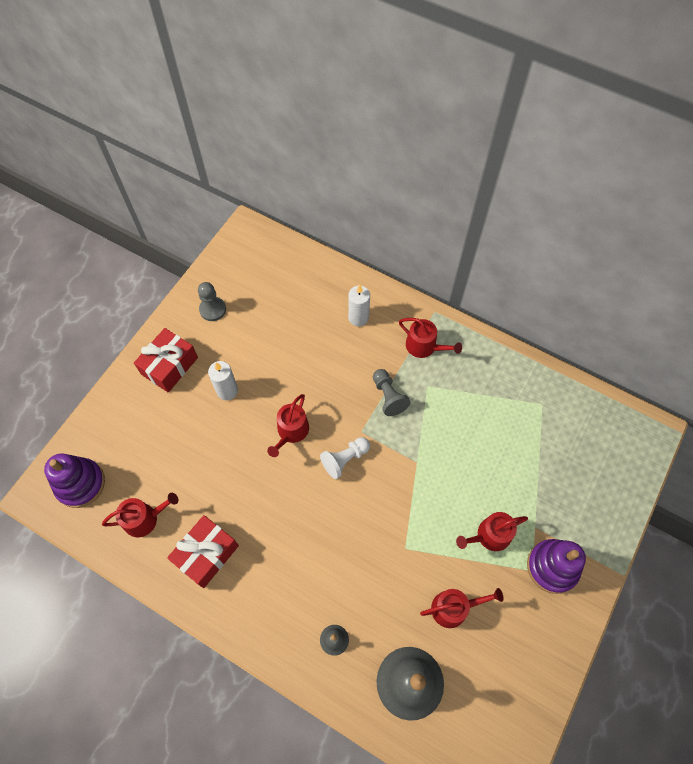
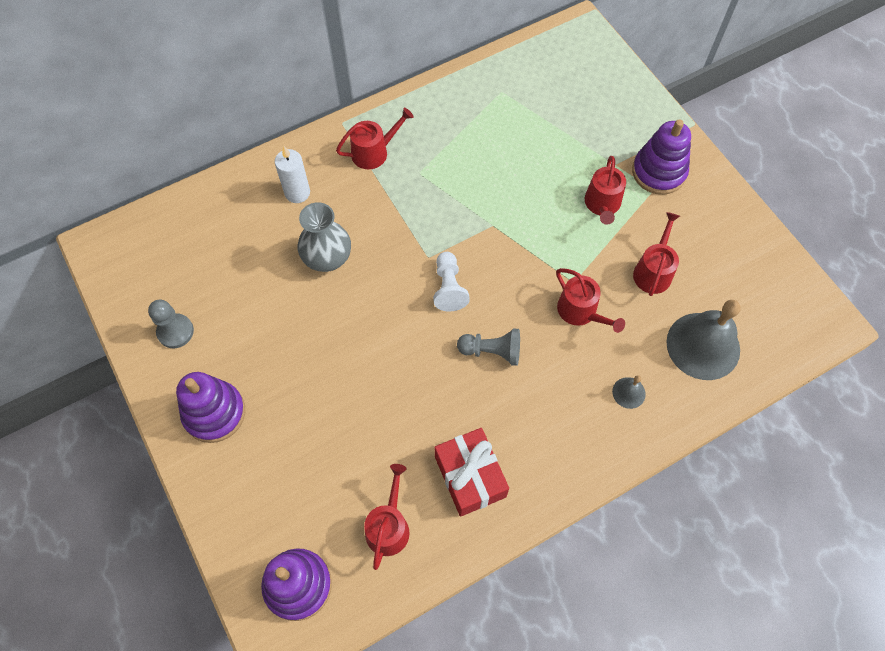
camera: 60 degrees left, 0 degrees up
(169, 366) = (214, 413): red gift -> purple stacking toy
(227, 390) = (291, 365): white candle -> none
(291, 431) = (384, 323): red watering can -> red watering can (580, 311)
(319, 366) = (327, 258): none -> grey vase
(388, 396) = (406, 213): grey pawn -> grey pawn (492, 351)

